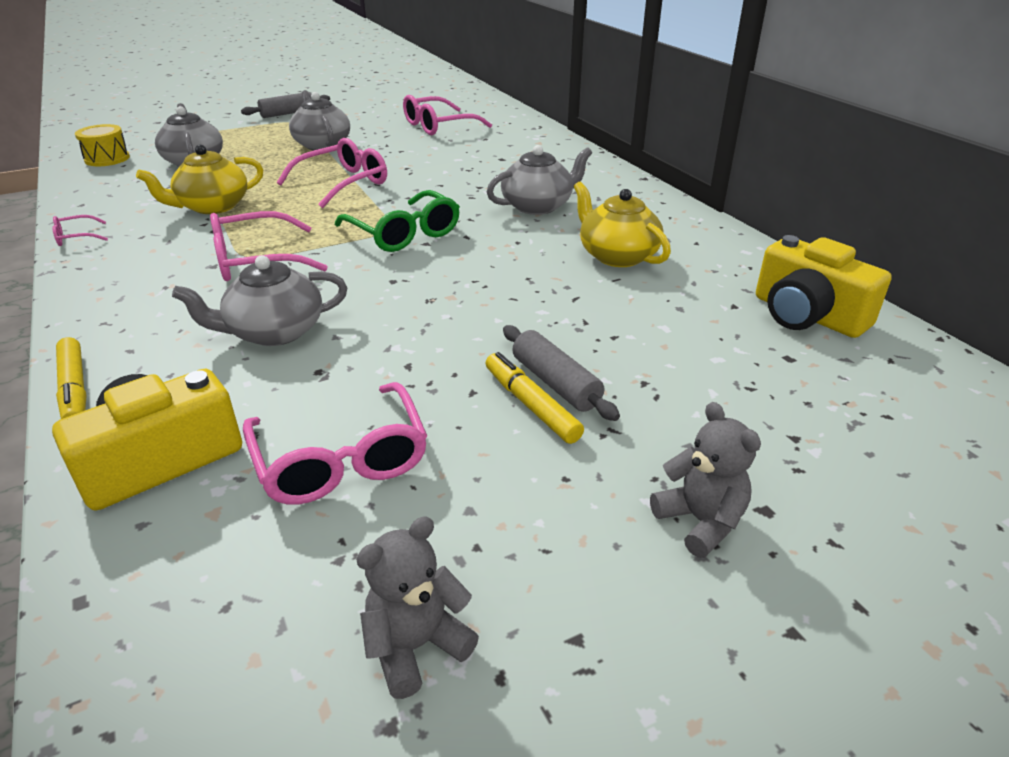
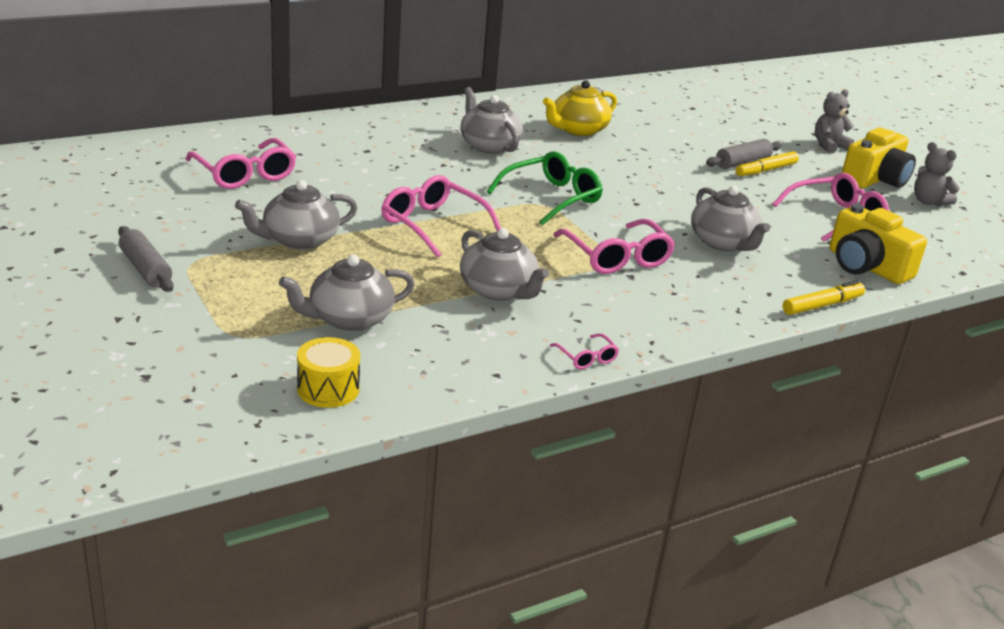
camera: 95 degrees left, 5 degrees down
(212, 206) = (499, 290): yellow teapot -> grey teapot
(807, 315) = (645, 95): yellow camera -> yellow camera (875, 179)

